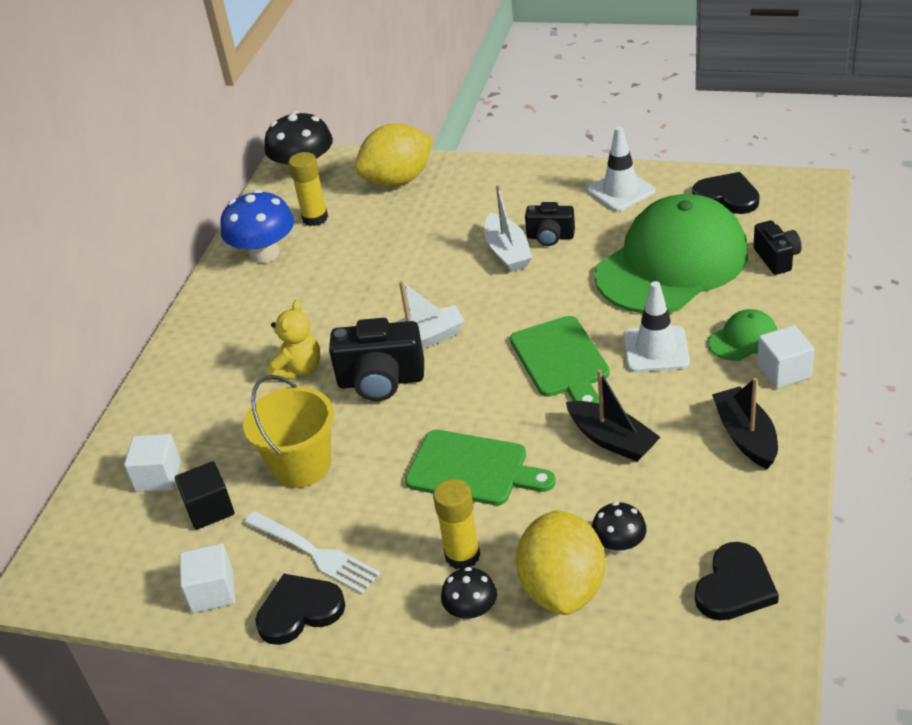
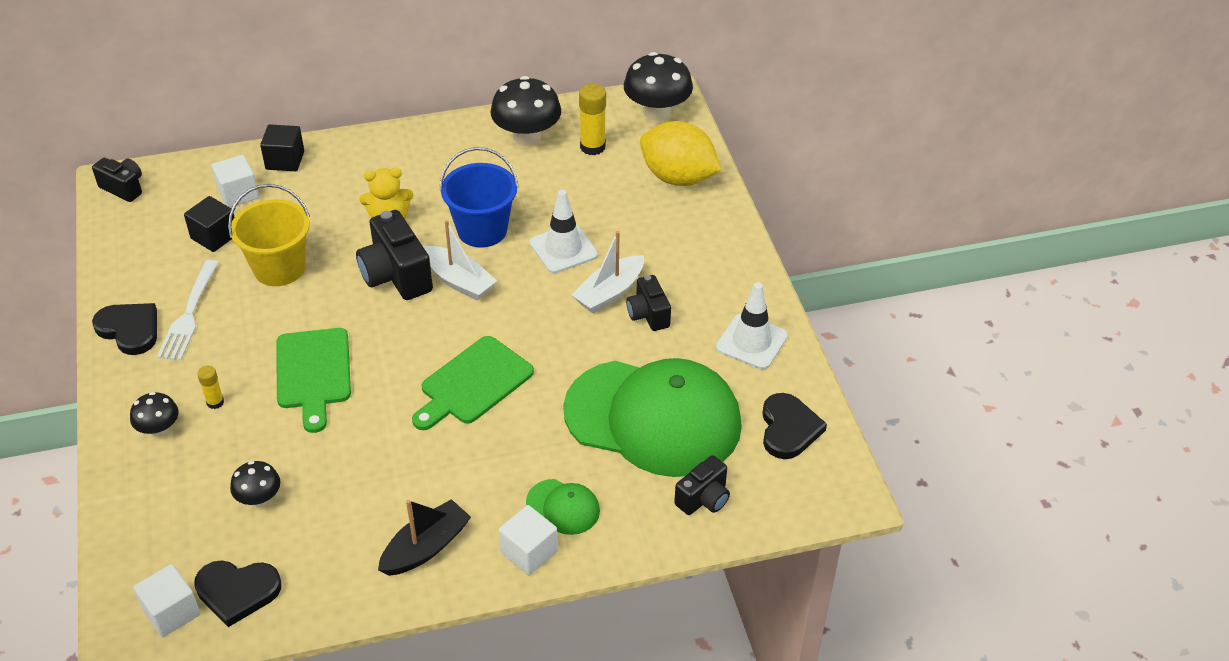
camera: 55 degrees right, 5 degrees up
(58, 576) = (123, 188): none -> black camera
(140, 428) = (285, 160): none -> black cube
(212, 592) = (134, 274): white cube -> white cube (171, 612)
(264, 254) = (527, 137): blue mushroom -> black mushroom
(366, 310) = (482, 230): none -> blue bucket
(462, 555) = (215, 402): yellow glue stick -> yellow glue stick, size x0.56
(563, 588) = (200, 477): yellow lemon -> none
(612, 440) = (384, 453): black boat -> none
(656, 349) = (518, 446): white traffic cone -> white traffic cone (563, 249)

